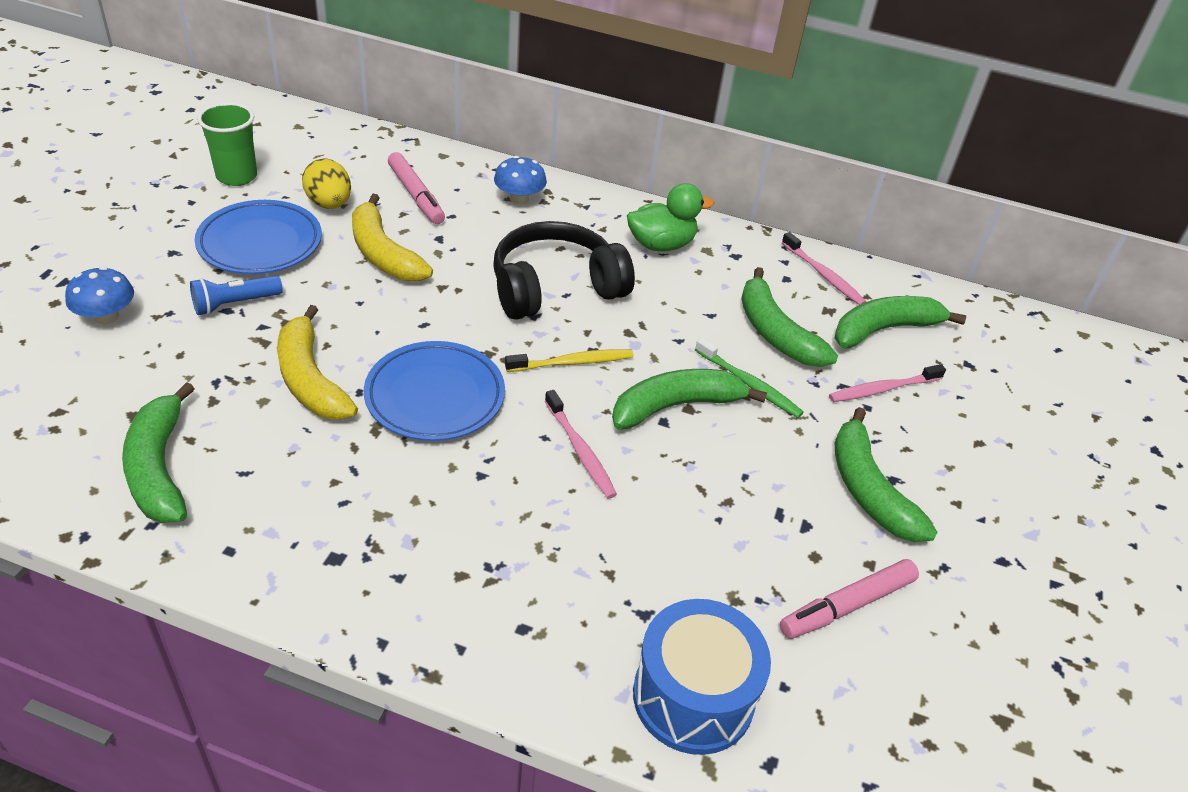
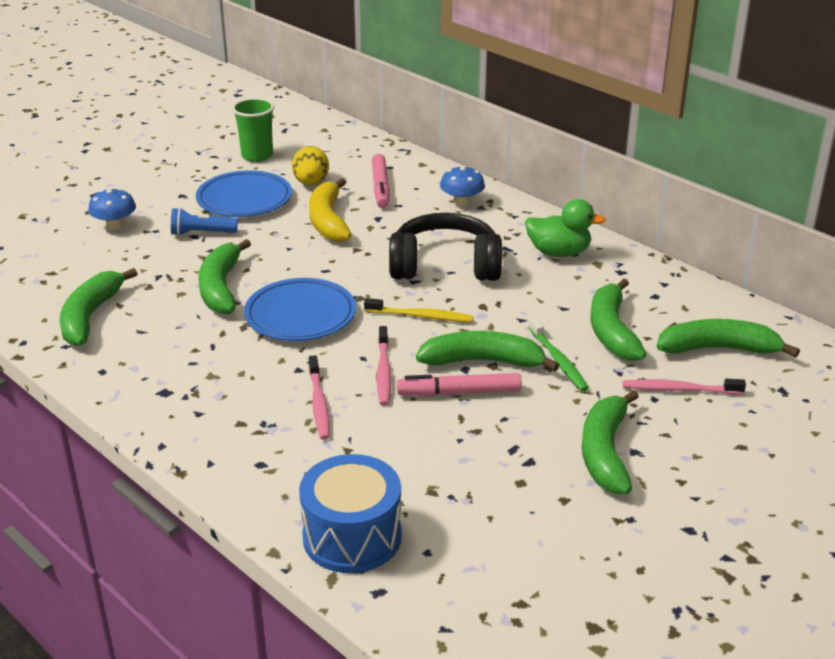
camera: 30 degrees right, 10 degrees down
(310, 379) = (221, 287): yellow banana -> green banana
(824, 275) = (693, 300): pink toothbrush -> pink toothbrush (319, 404)
(847, 606) = (521, 519): pink marker -> pink marker (459, 392)

